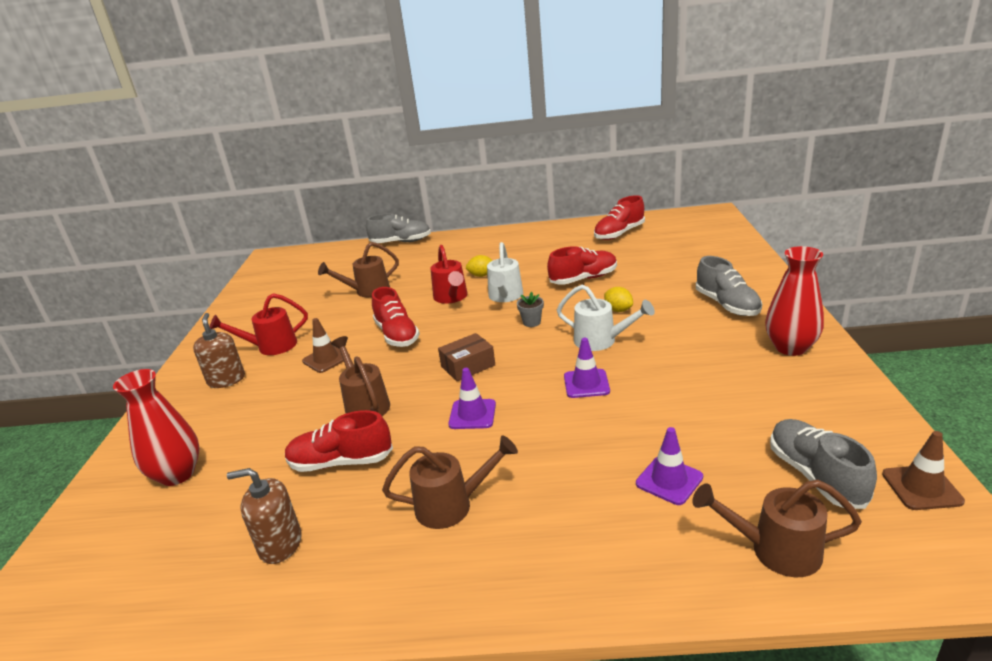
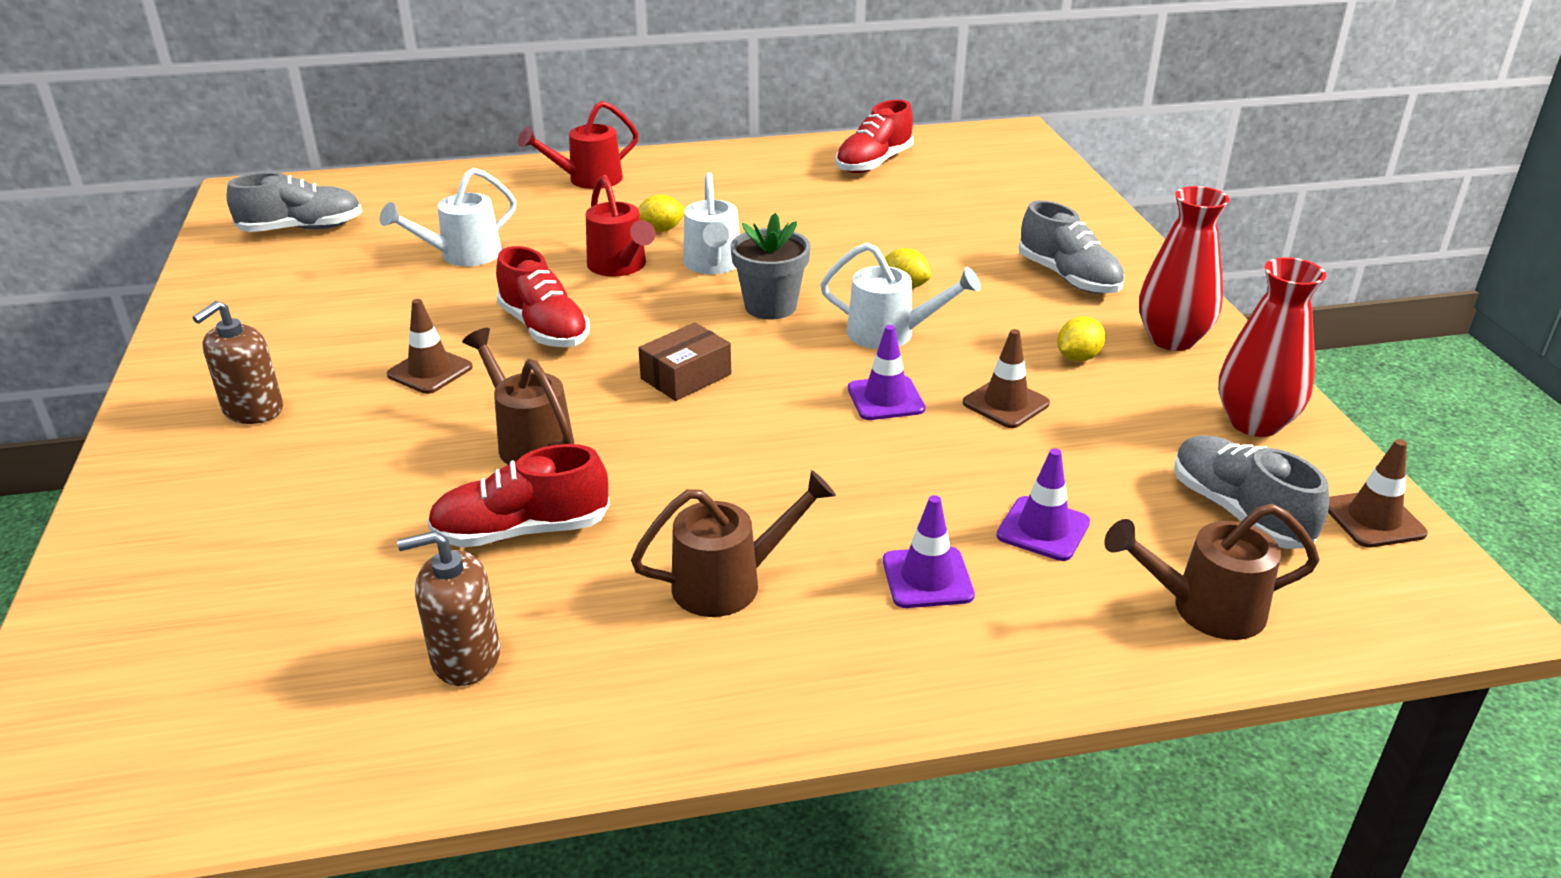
camera: 15 degrees left, 5 degrees up
(177, 474) = (229, 566): red vase -> red vase (1254, 423)
(226, 380) = (253, 410): brown soap dispenser -> brown soap dispenser turned 120 degrees counterclockwise
(271, 347) = (316, 352): red watering can -> red watering can (588, 180)
(367, 291) = (462, 256): brown watering can -> white watering can
(401, 242) = (493, 170): grey shoe -> grey shoe (302, 229)
(472, 414) = (718, 450): purple traffic cone -> purple traffic cone (927, 578)
(531, 322) = (770, 306): grey flower pot -> grey flower pot, size x1.78
(583, 279) = (835, 237): red shoe -> none
(664, 389) = (1005, 403): none -> brown traffic cone
(721, 359) = (1078, 357): none -> yellow lemon

